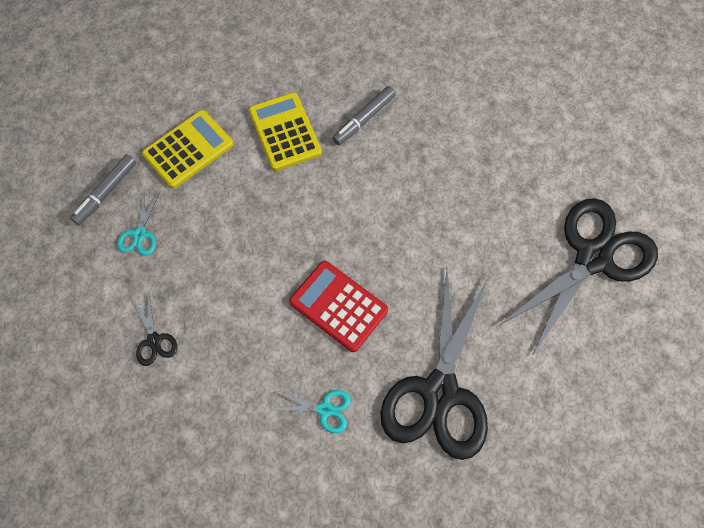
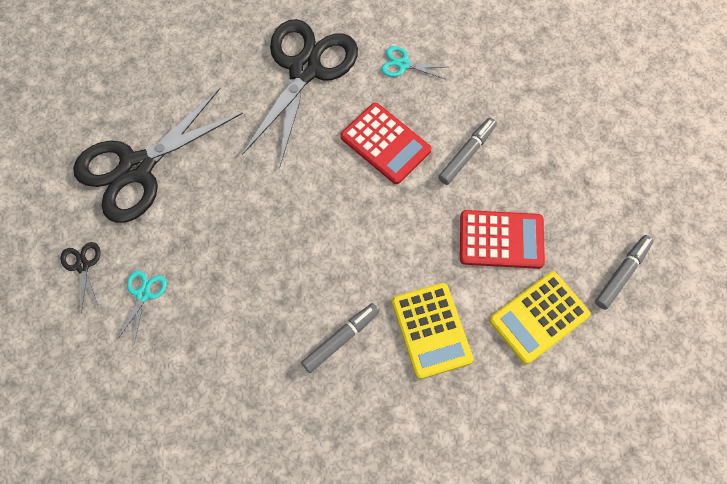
camera: 175 degrees left, 0 degrees up
(140, 234) = (580, 226): turquoise scissors -> turquoise scissors (143, 294)
(154, 340) = (553, 128): black scissors -> black scissors (82, 266)
(219, 215) = (501, 240): none -> red calculator
(251, 301) = (467, 154): none -> grey marker

